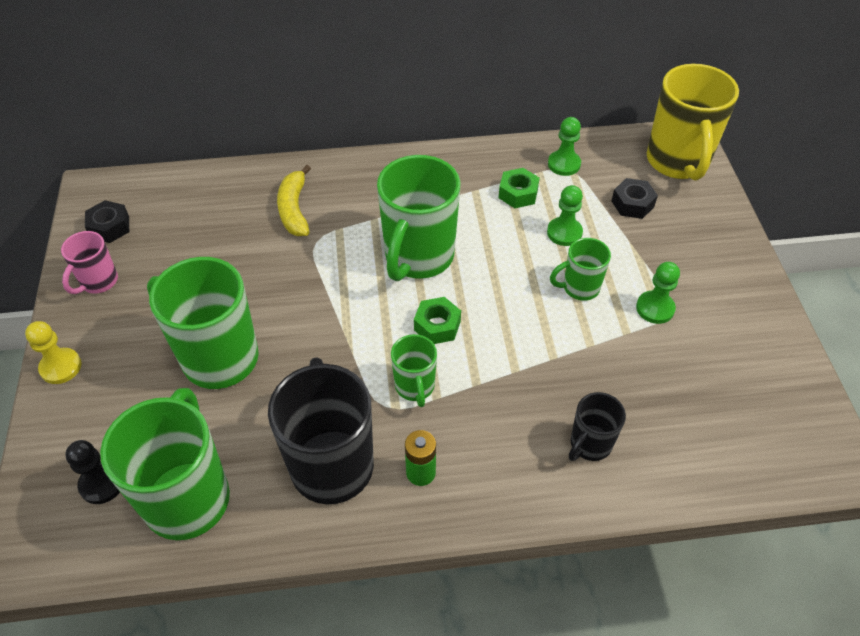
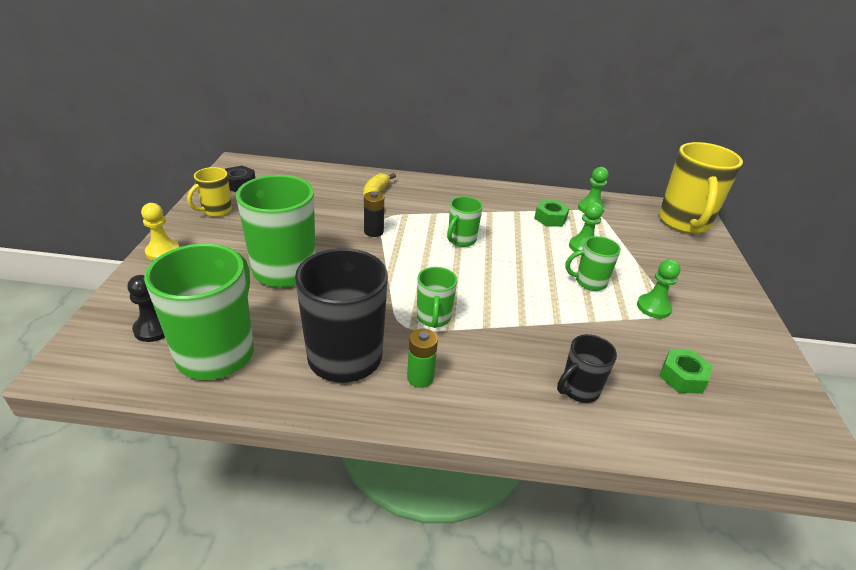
camera: 10 degrees right, 15 degrees down
(98, 282) = (216, 211): pink mug -> yellow mug
(309, 269) = (373, 232): none -> black battery
(418, 257) = (461, 240): green mug -> green mug, size x0.51
(437, 326) = (464, 283): green nut -> green nut (682, 377)
(632, 204) = (643, 240): black nut -> none

